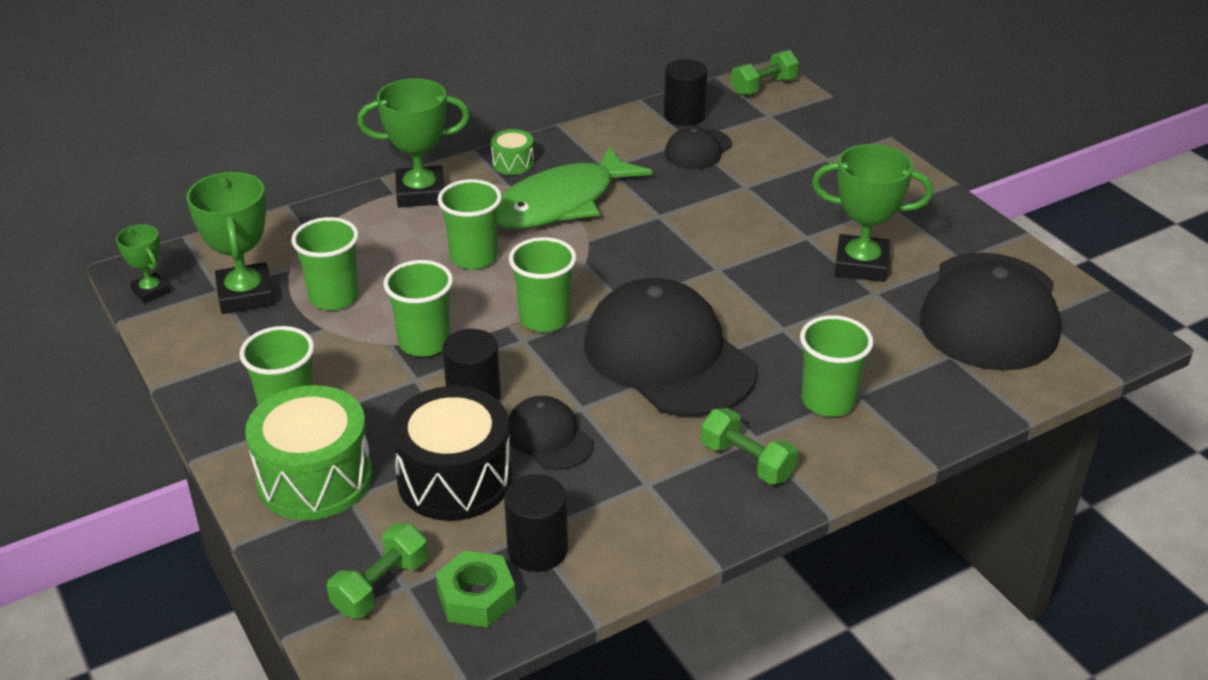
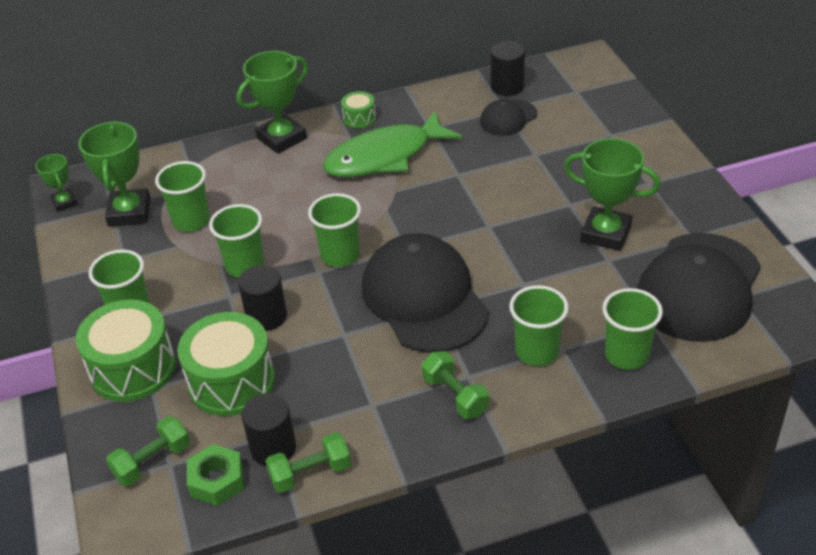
camera: 15 degrees right, 5 degrees up
(420, 193) = (281, 138): green trophy -> green trophy turned 45 degrees counterclockwise
(454, 479) = (231, 382): black drum -> green drum
(474, 257) = (304, 197): green cup -> green cup (626, 355)
(548, 437) = (311, 356): black cap -> none
(763, 87) = (581, 65): green dumbbell -> green dumbbell (310, 473)

